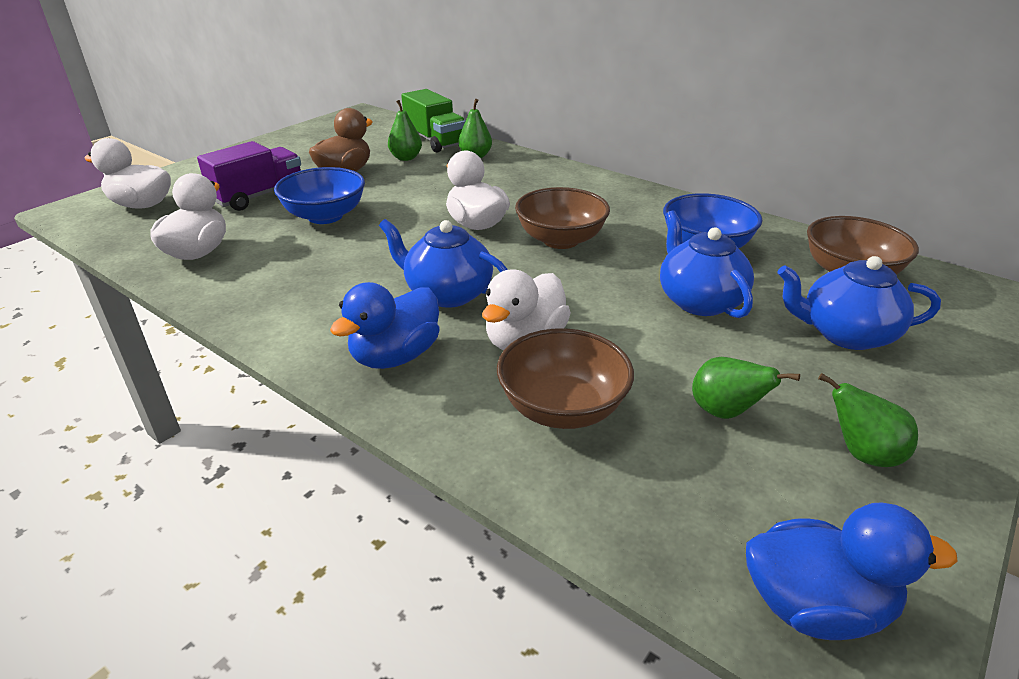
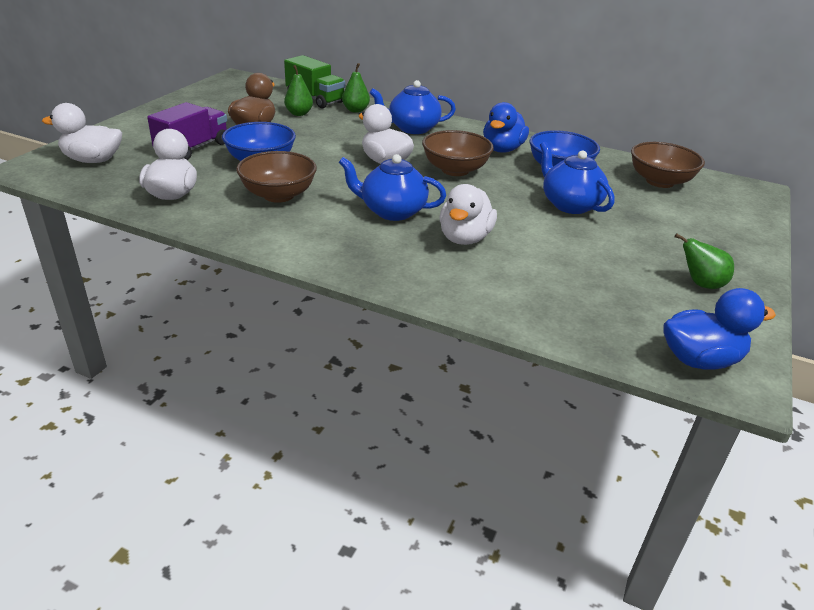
camera: 15 degrees left, 0 degrees up
(395, 356) = (378, 254): blue duck -> blue duck (502, 149)
(562, 408) = (510, 276): brown bowl -> brown bowl (278, 195)
(725, 412) = (613, 269): green pear -> none
(845, 334) = (669, 218): blue teapot -> blue teapot (412, 128)

